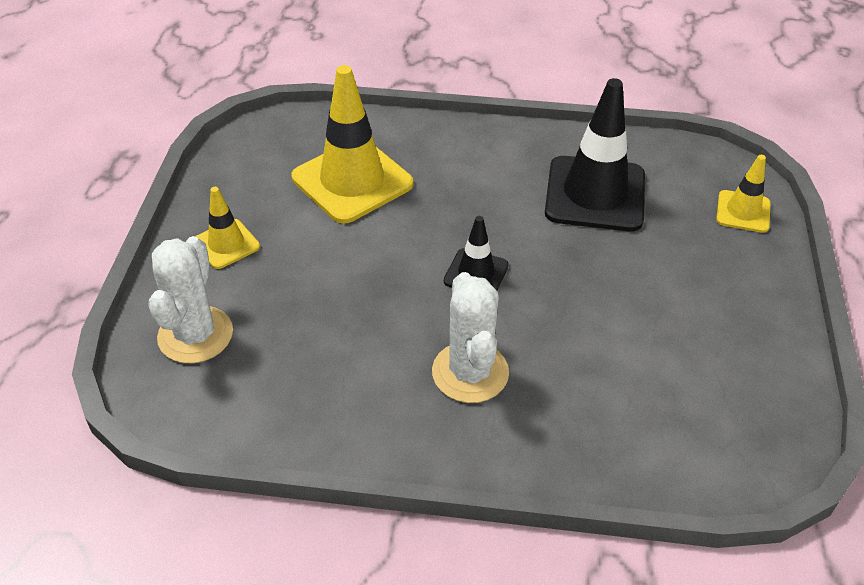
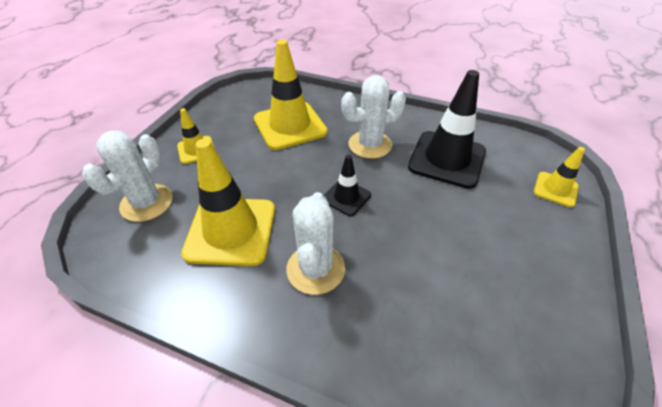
camera: 15 degrees right, 0 degrees up
(337, 348) = (231, 231): none -> yellow traffic cone
(482, 191) = (370, 145): none -> white cactus

